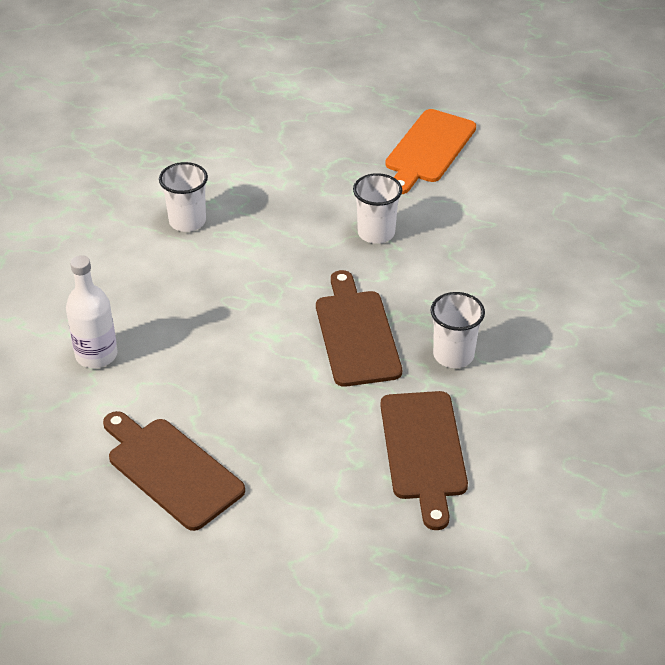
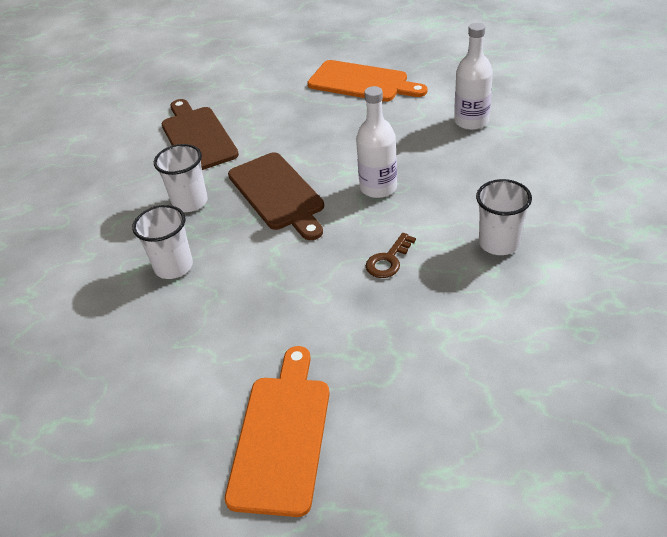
camera: 165 degrees right, 0 degrees up
(171, 470) = (362, 82): brown cutting board -> orange cutting board
(252, 307) = (378, 188): none -> white bottle
(288, 236) = (388, 260): none -> brown key
(376, 233) = (300, 292): white cup -> white cup (173, 266)

